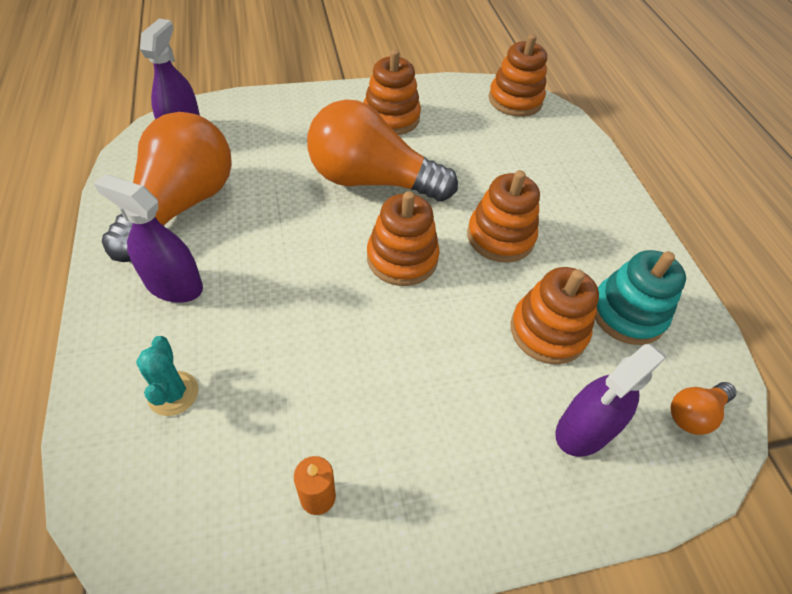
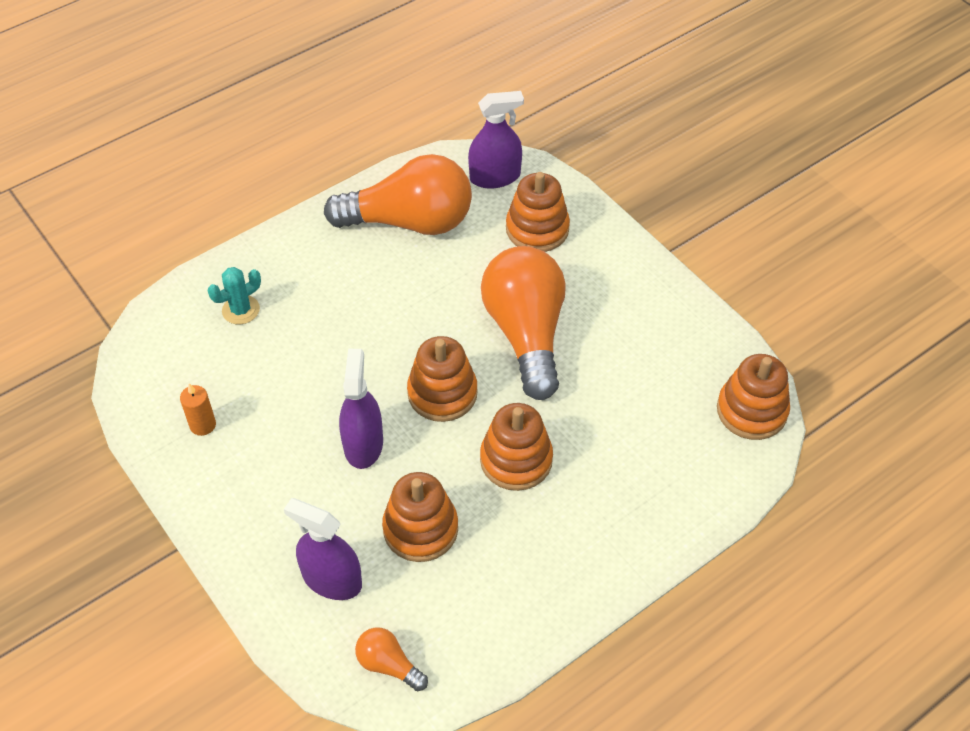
camera: 70 degrees right, 0 degrees up
(174, 285) = (329, 261): purple spray bottle -> purple spray bottle (363, 444)
(391, 117) = (632, 312): orange stacking toy -> orange stacking toy (537, 229)
(627, 313) = (478, 591): turquoise stacking toy -> none

